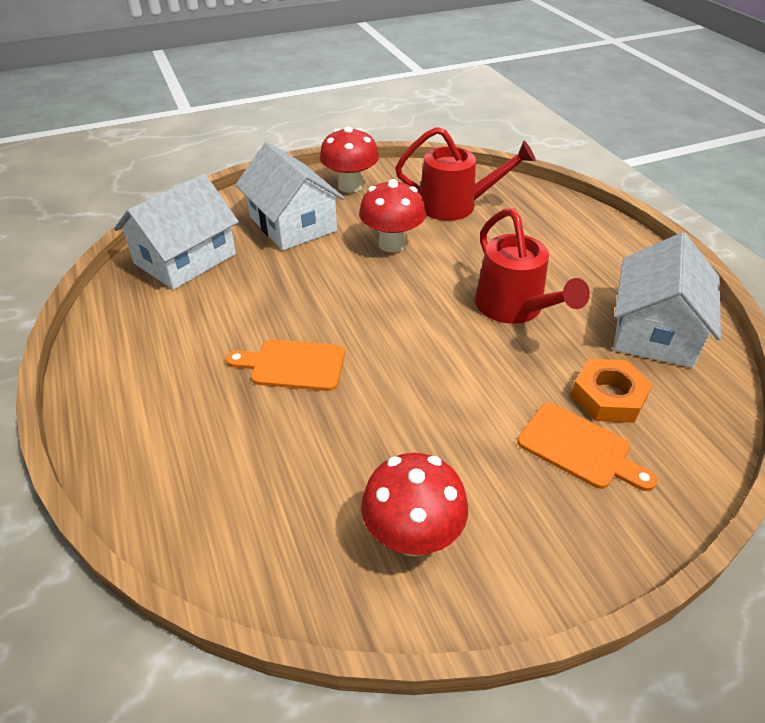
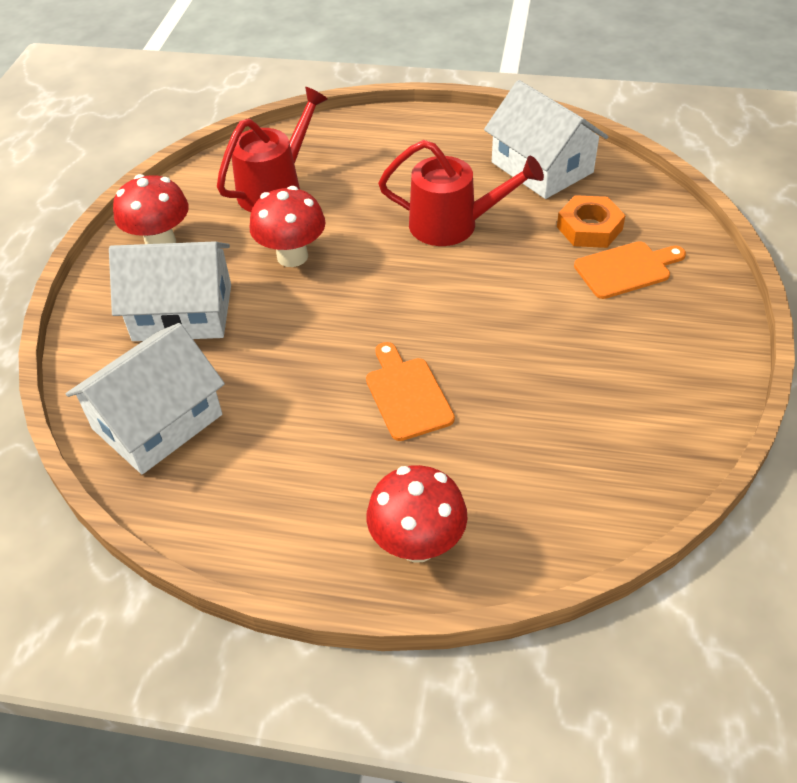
camera: 55 degrees left, 5 degrees up
(185, 259) = (157, 422): white house -> white house turned 60 degrees clockwise
(293, 365) = (407, 395): orange cutting board -> orange cutting board turned 120 degrees clockwise
(412, 536) = (648, 397): red mushroom -> red mushroom (417, 544)

